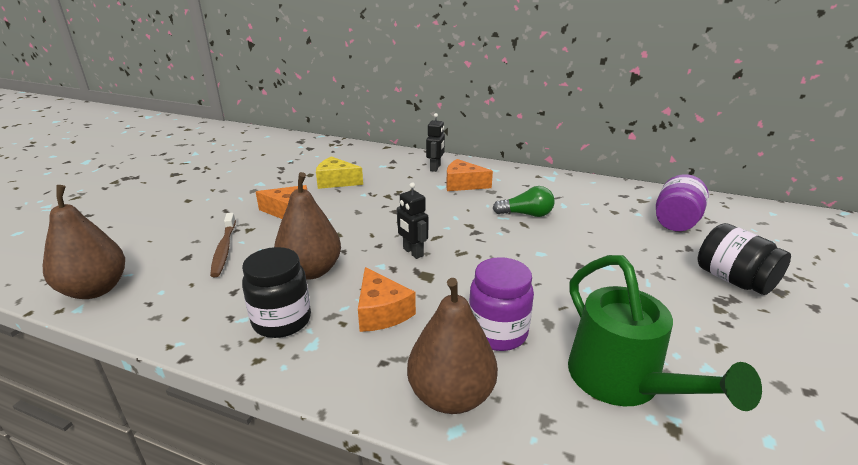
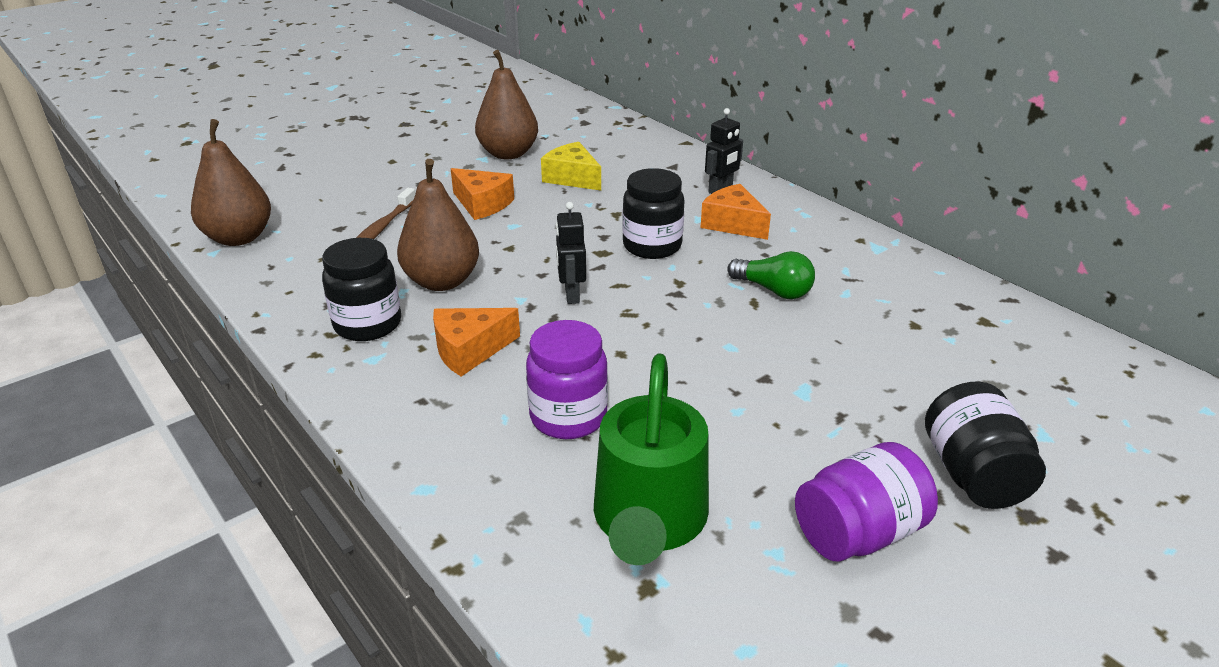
camera: 30 degrees right, 5 degrees up
(381, 312) = (469, 350): orange cheese -> orange cheese turned 60 degrees clockwise
(430, 209) = (652, 246): none -> black jar
(451, 396) = (452, 457): brown pear -> brown pear (508, 154)
(675, 222) = (998, 368): purple jar -> purple jar (858, 533)

